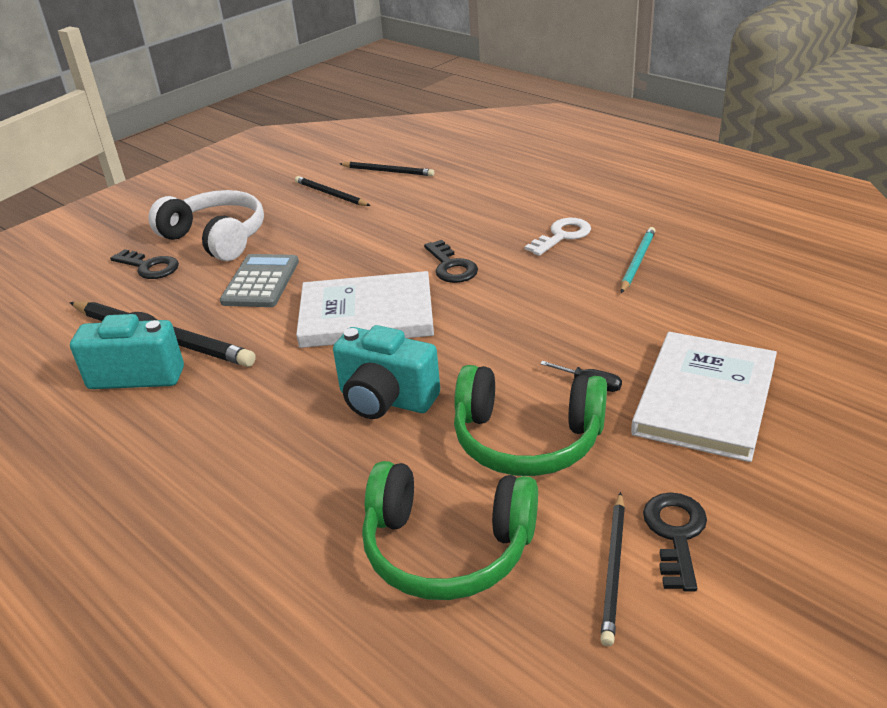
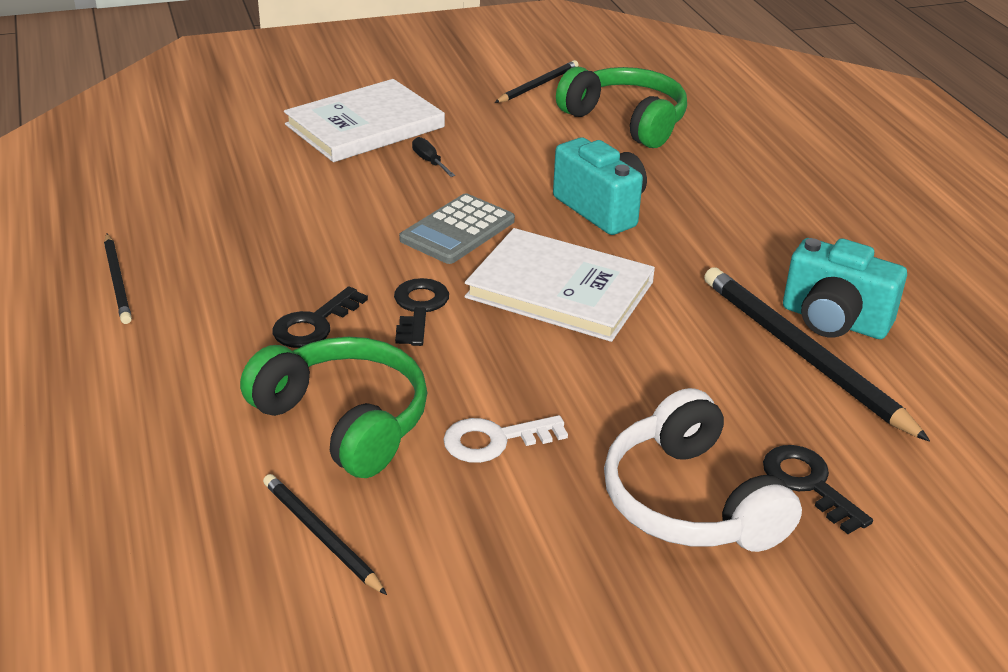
camera: 155 degrees left, 0 degrees up
(261, 282) = (656, 385): grey calculator -> grey calculator (457, 230)
(331, 194) = (457, 521): black pencil -> black pencil (117, 281)
(527, 439) = (518, 149): green headphones -> green headphones (344, 421)
(562, 236) = (255, 294): white key -> white key (495, 440)
(637, 262) = (235, 234): turquoise pencil -> none
(675, 534) = (485, 84): black key -> black key (314, 324)

